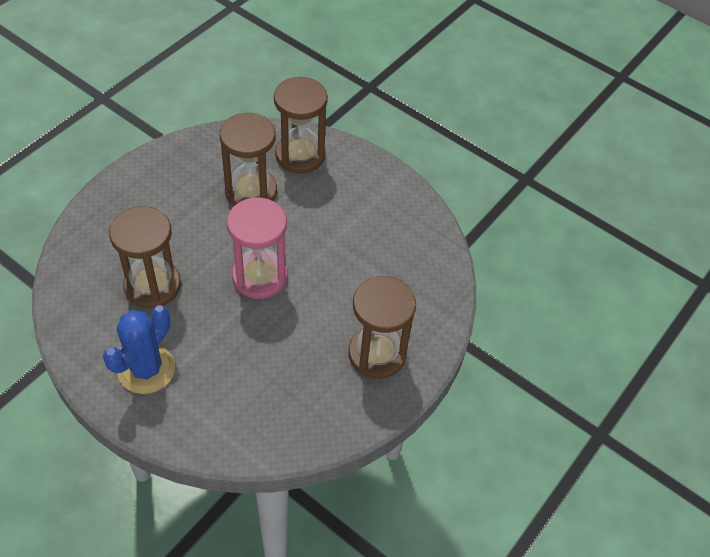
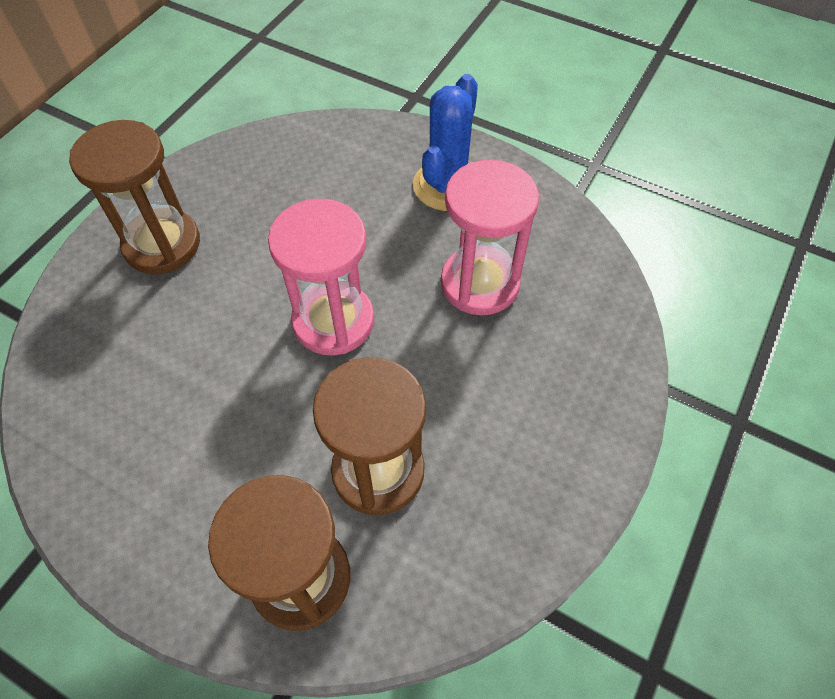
camera: 175 degrees right, 5 degrees up
(152, 285) = (480, 283): brown hourglass -> pink hourglass

